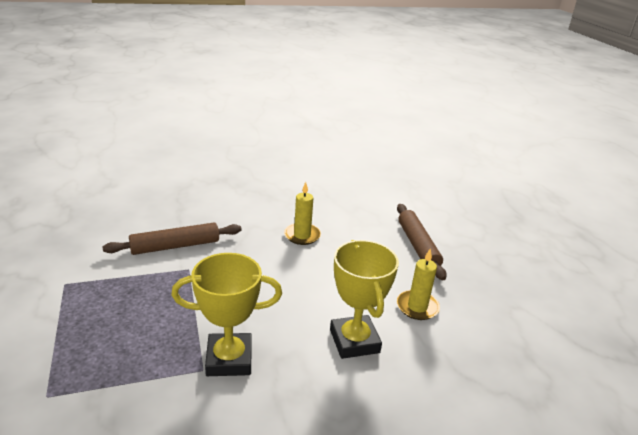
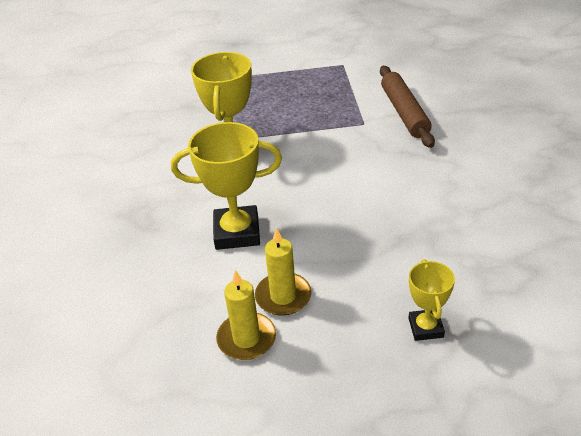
camera: 105 degrees right, 10 degrees up
(302, 235) = (438, 204): yellow candle -> yellow candle (246, 338)
(418, 246) = (425, 327): brown rolling pin -> yellow trophy

